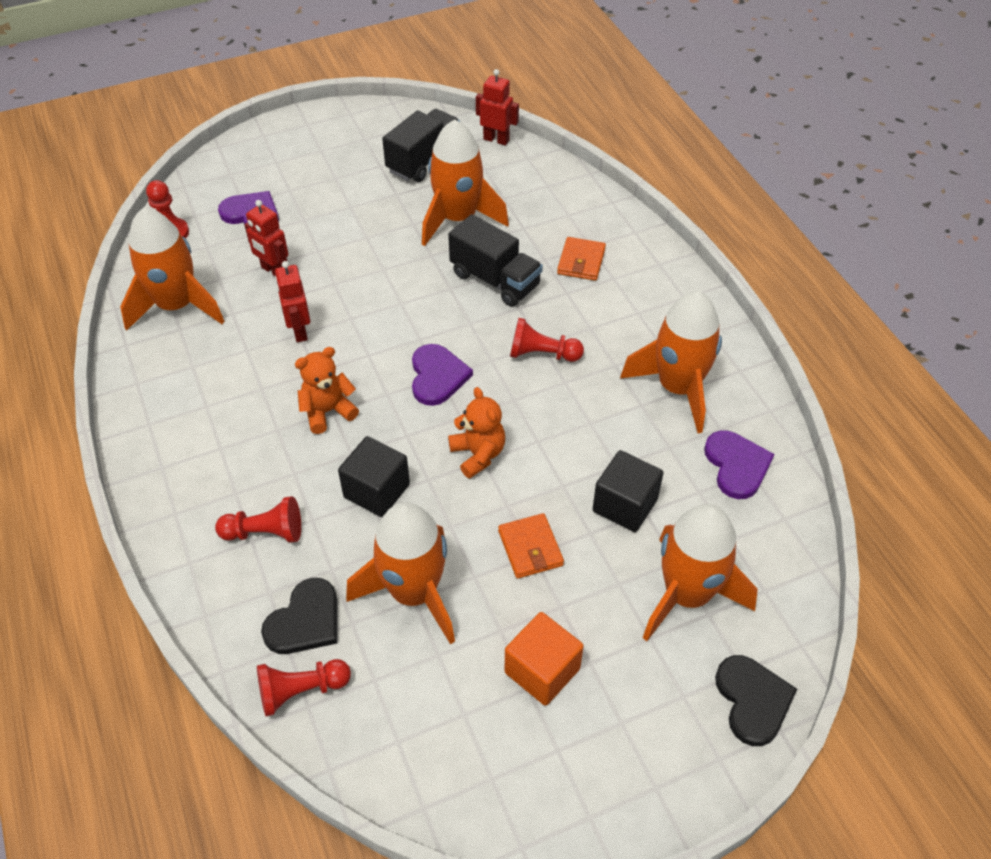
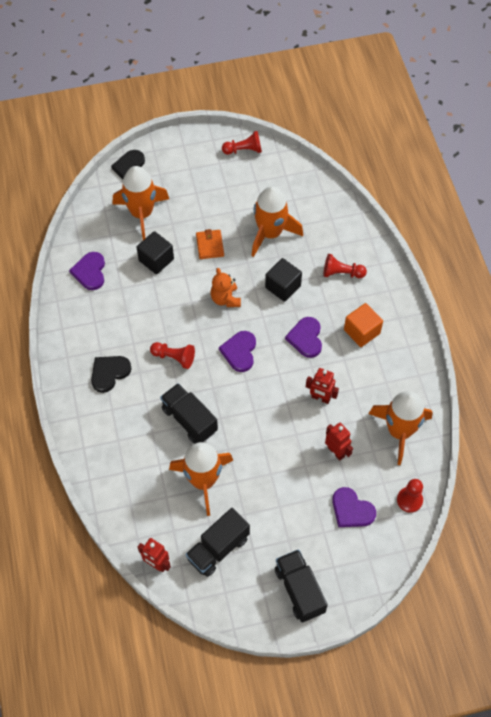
camera: 170 degrees left, 10 degrees up
(299, 331) = (320, 398): red robot -> red robot turned 120 degrees clockwise
(301, 691) = (326, 200): red pawn -> red pawn (244, 150)
(305, 620) = (323, 228): black heart -> black heart (109, 373)
(317, 139) = (299, 590): none -> black truck
(328, 411) = (306, 338): orange teddy bear -> purple heart
(542, 670) = (218, 192): orange cube -> orange cube (362, 331)
(581, 261) = (128, 426): orange wallet -> none
(678, 387) = (102, 322): orange rocket -> none

